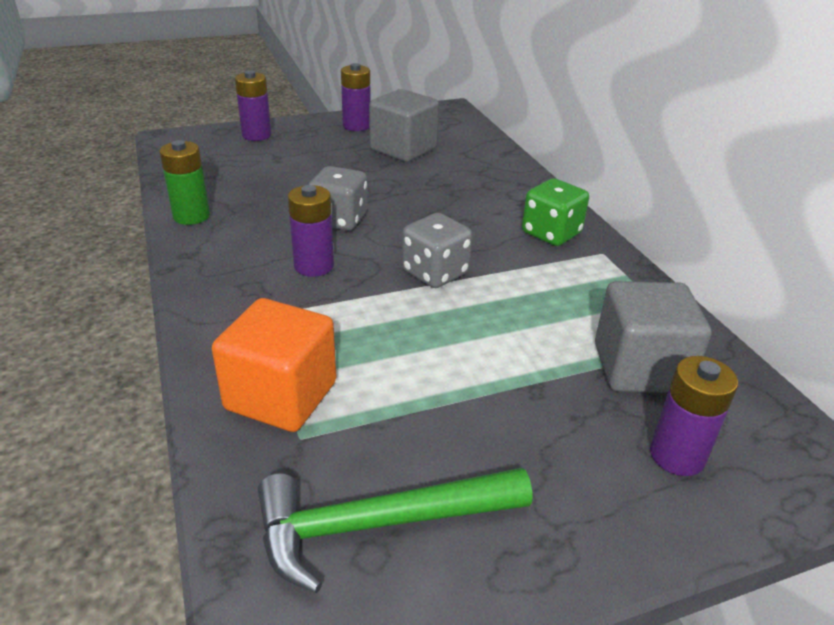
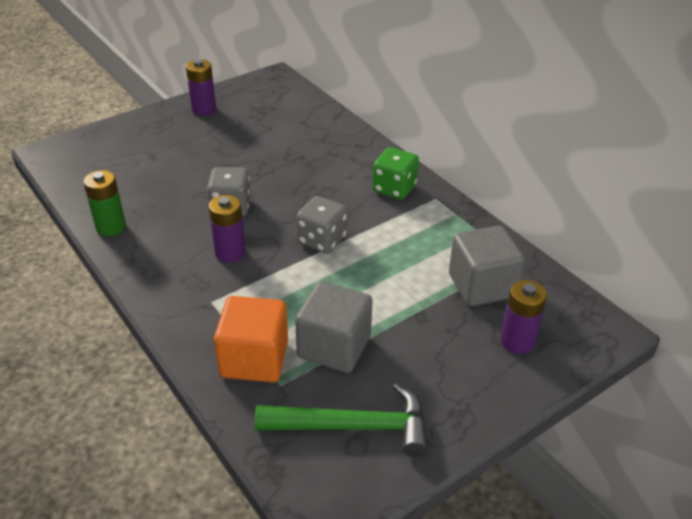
camera: 15 degrees left, 5 degrees up
(256, 135) = (122, 135): purple battery -> none
(378, 524) = (353, 427): green hammer -> green hammer turned 150 degrees counterclockwise
(403, 149) = (253, 127): grey cube -> grey cube (334, 347)

